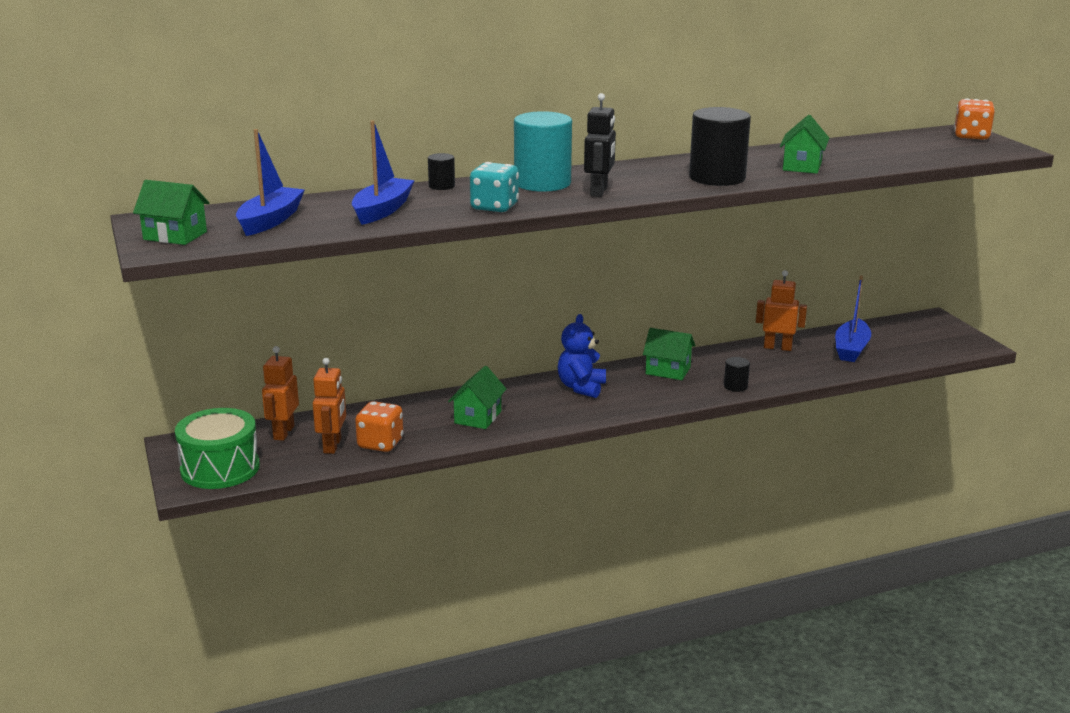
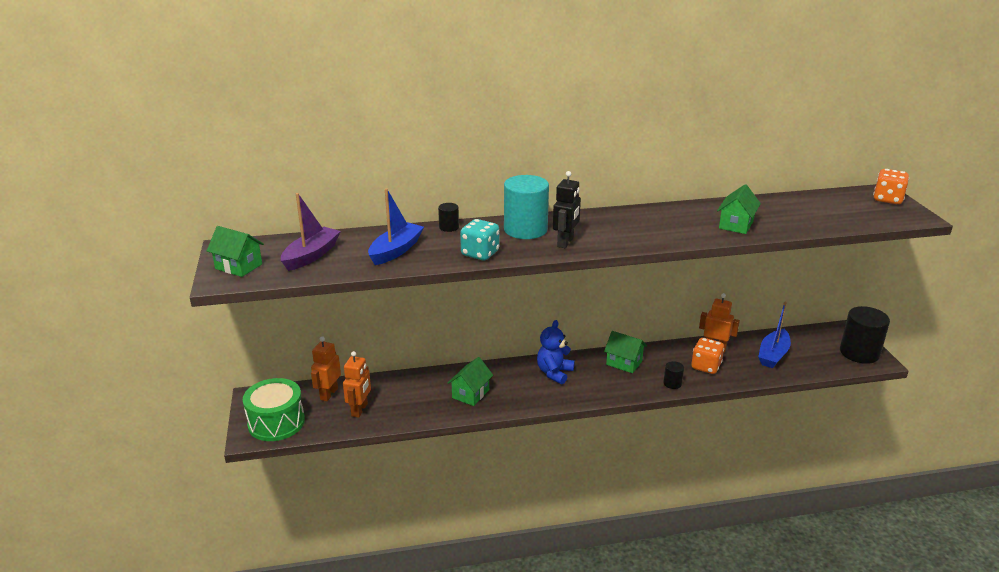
camera: 10 degrees right, 5 degrees up
(270, 221) = (311, 256): blue boat -> purple boat
(380, 444) = (394, 412): orange dice -> orange dice (706, 366)
(717, 178) = (663, 233): black cylinder -> black cylinder (859, 353)

